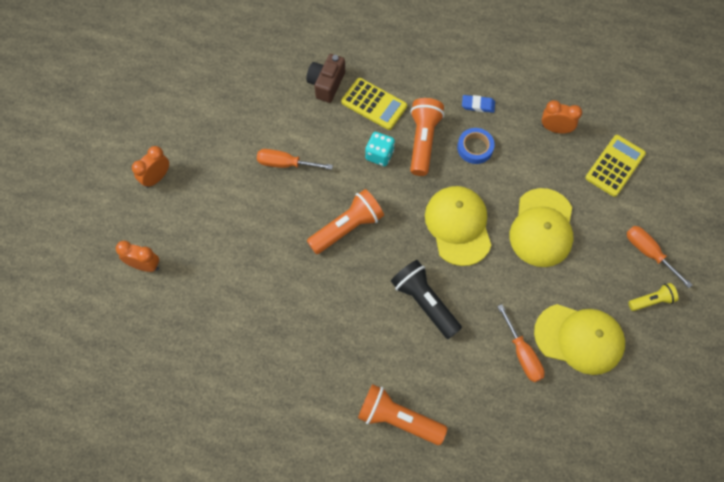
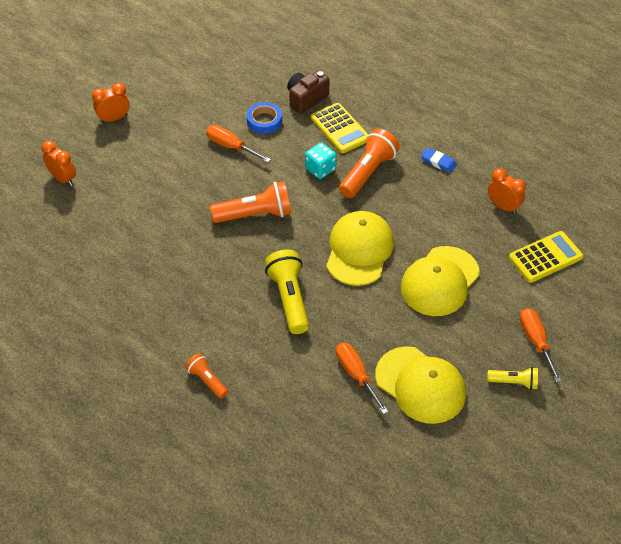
camera: 25 degrees right, 15 degrees down
(398, 419) = (207, 380): orange flashlight -> orange flashlight, size x0.56
(424, 302) = (289, 298): black flashlight -> yellow flashlight
(475, 148) = (414, 194): blue tape -> blue tape (264, 121)
(522, 353) = (356, 375): orange screwdriver -> orange screwdriver turned 150 degrees clockwise

